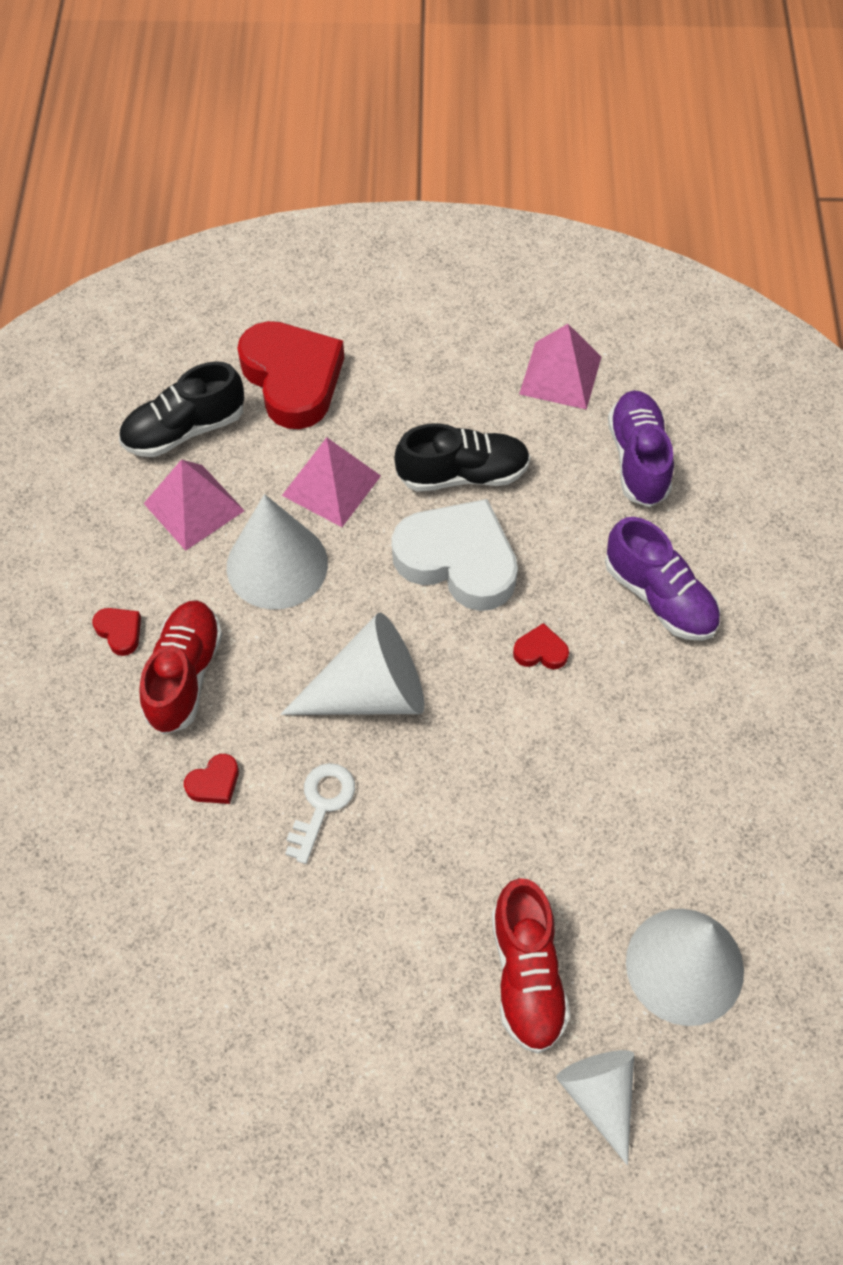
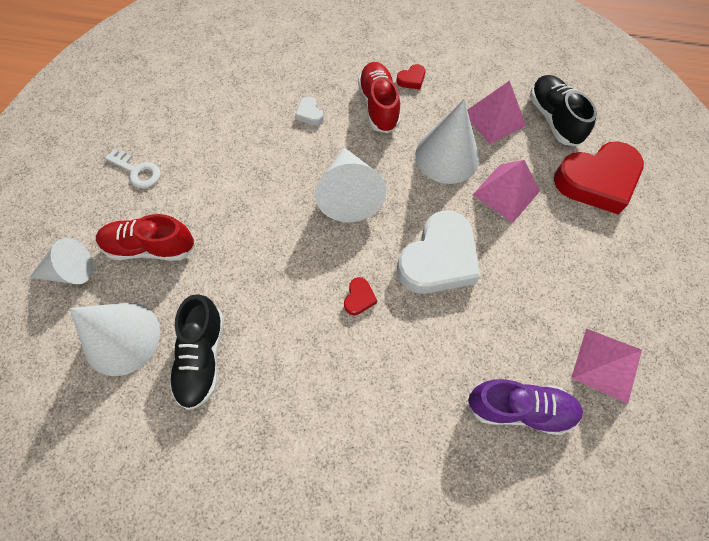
camera: 100 degrees right, 5 degrees up
(184, 675) = (378, 106): red shoe -> red shoe turned 120 degrees counterclockwise
(214, 783) = (309, 114): red heart -> white heart
(322, 804) = (283, 161): white key -> white key (137, 171)
(462, 474) = (511, 274): black shoe -> black shoe (202, 357)
(659, 597) = (389, 392): purple shoe -> none

